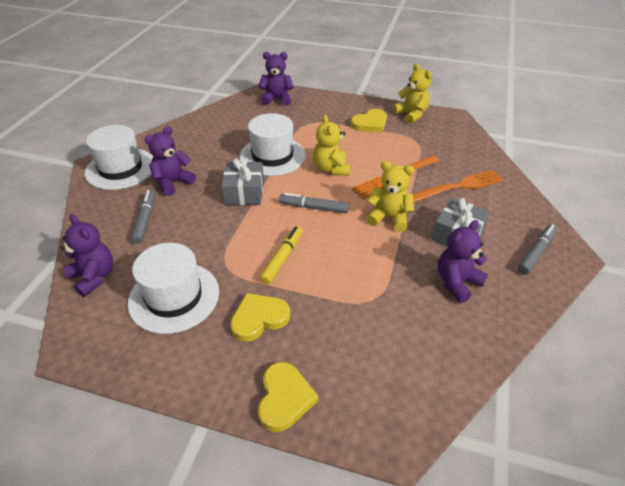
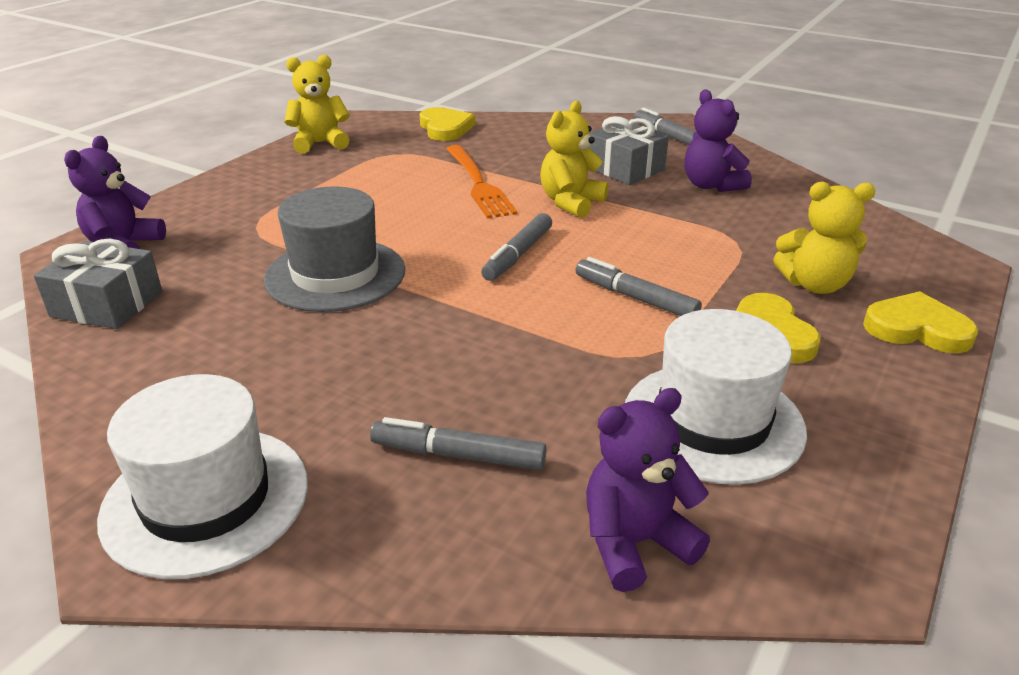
camera: 75 degrees left, 10 degrees down
(173, 183) = (338, 407): purple teddy bear -> none
(244, 192) = (434, 317): grey gift -> grey gift (107, 304)
(272, 156) = (335, 275): white hat -> grey hat
(283, 258) = (635, 298): yellow marker -> grey marker
(331, 169) = (420, 226): yellow teddy bear -> yellow teddy bear (814, 285)
(370, 123) = (314, 176): yellow heart -> yellow heart (445, 128)
(458, 186) = (525, 149): orange fork -> none

